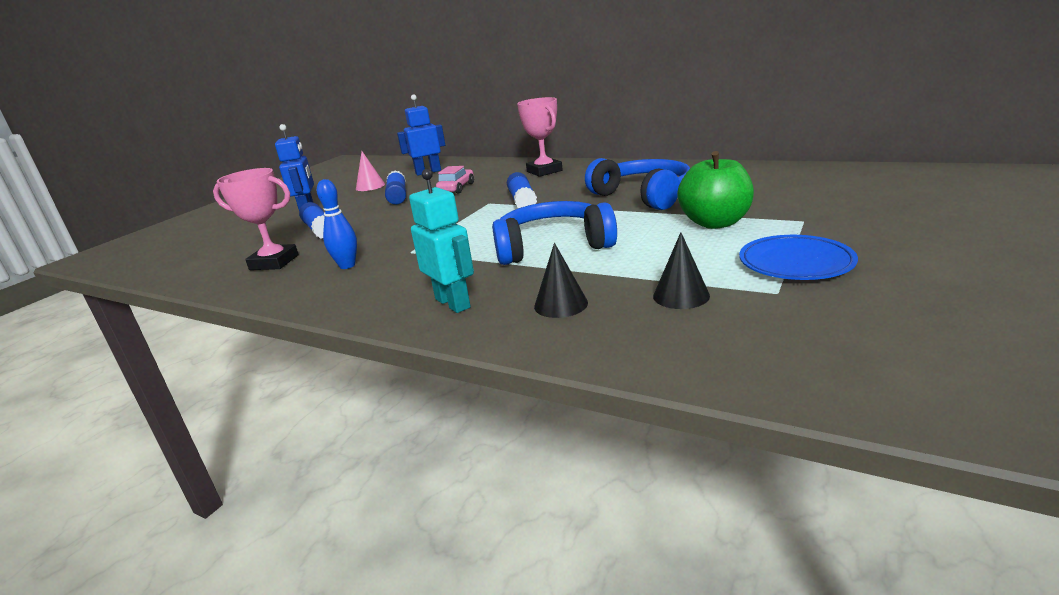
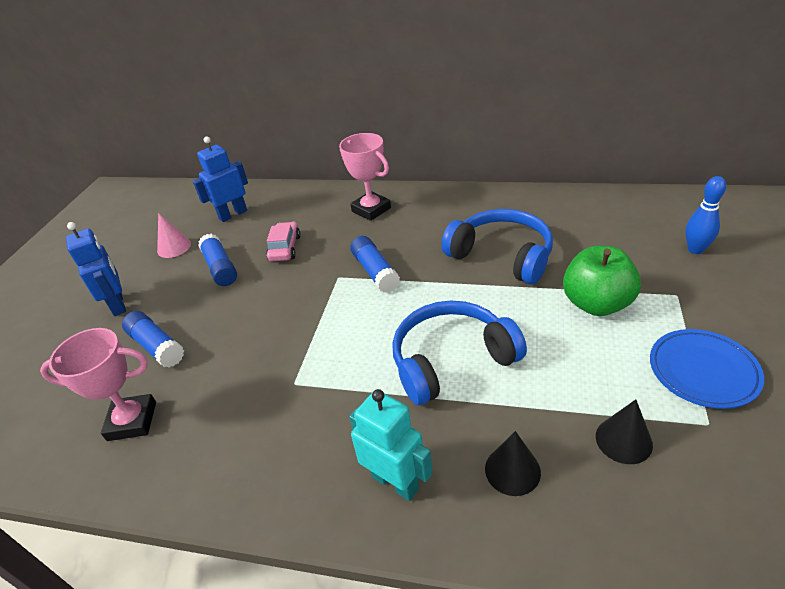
camera: 15 degrees left, 15 degrees up
(347, 266) = (231, 419): blue bowling pin -> blue bowling pin (695, 249)

